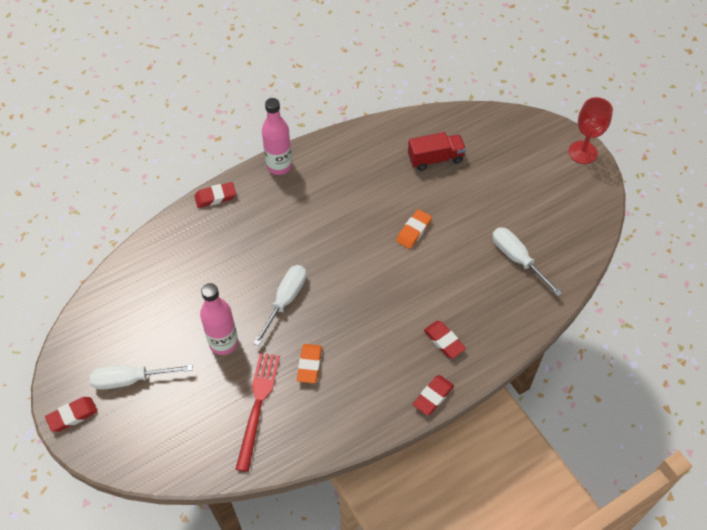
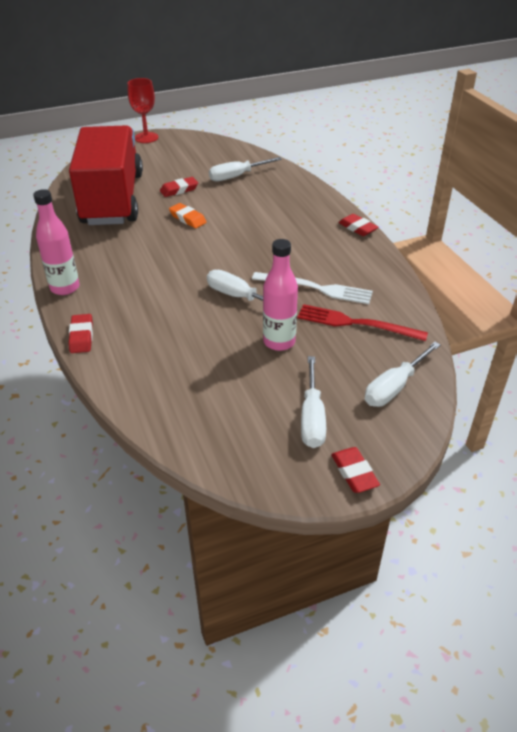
camera: 80 degrees left, 15 degrees down
(171, 443) = (394, 387): none -> white screwdriver
(309, 365) = (316, 288): orange eraser -> white fork
(435, 159) = (112, 199): red truck -> red truck, size x2.46
(444, 341) = (306, 217): red eraser -> red eraser (179, 190)

